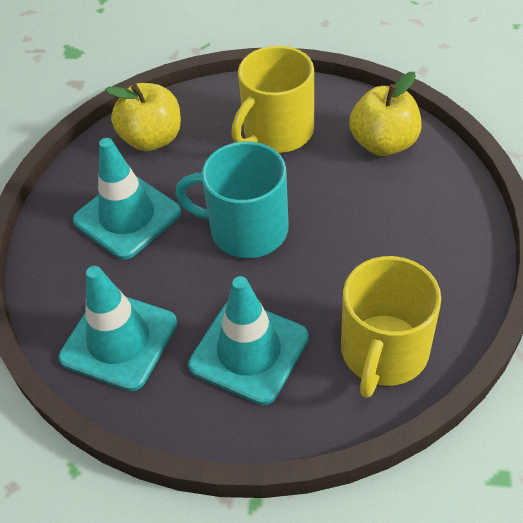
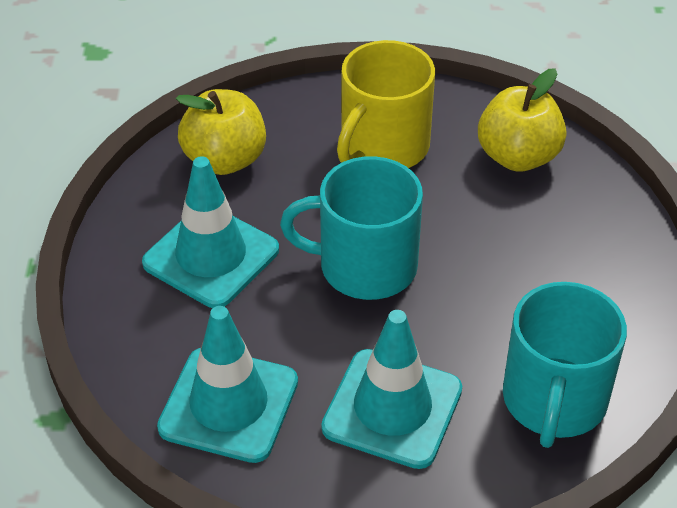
camera: 10 degrees left, 5 degrees down
(383, 352) = (554, 400): yellow mug -> turquoise mug

